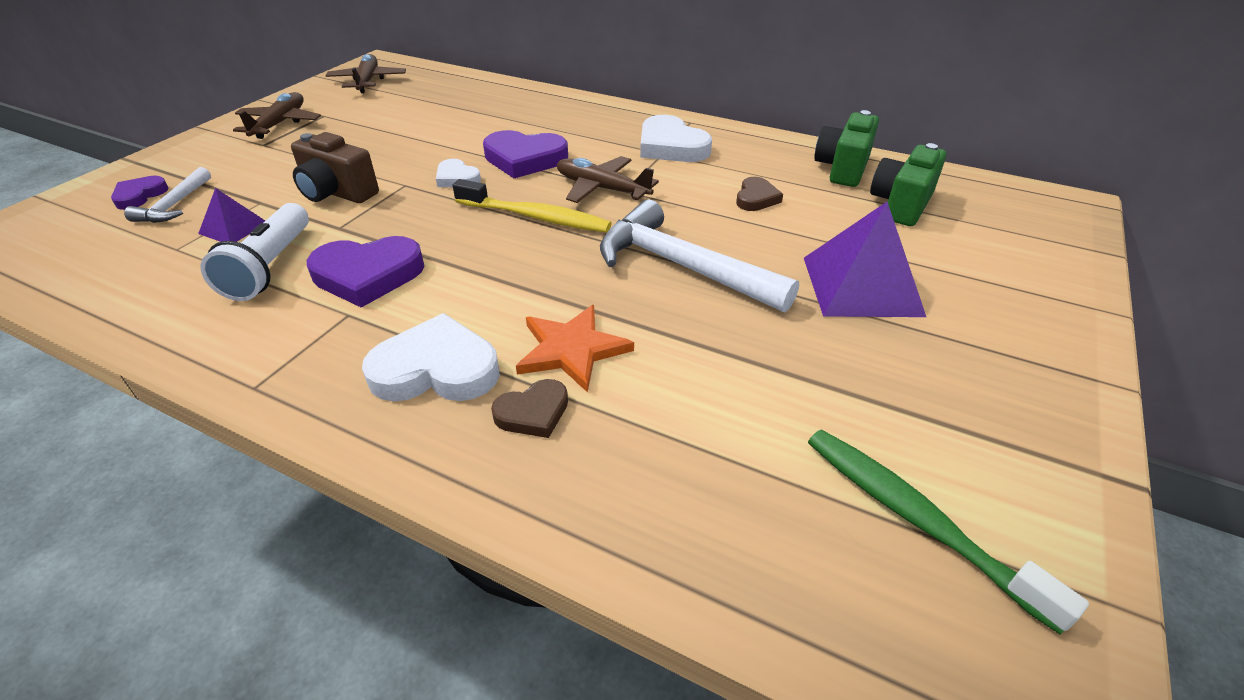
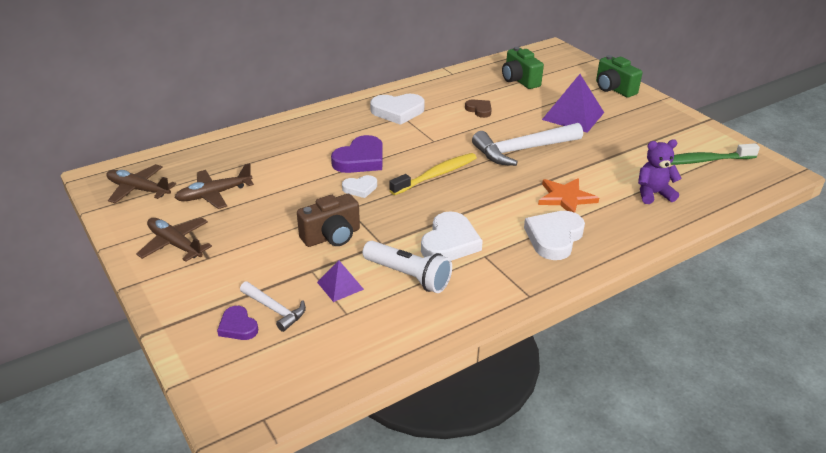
camera: 60 degrees left, 5 degrees down
(368, 275) = (449, 242): purple heart -> white heart
(533, 412) = (602, 219): brown heart -> none
(601, 188) = (425, 147): brown plane -> brown plane (214, 194)
(684, 463) = (653, 194): none -> purple teddy bear
(842, 168) = (473, 79): green camera -> green camera (613, 89)

